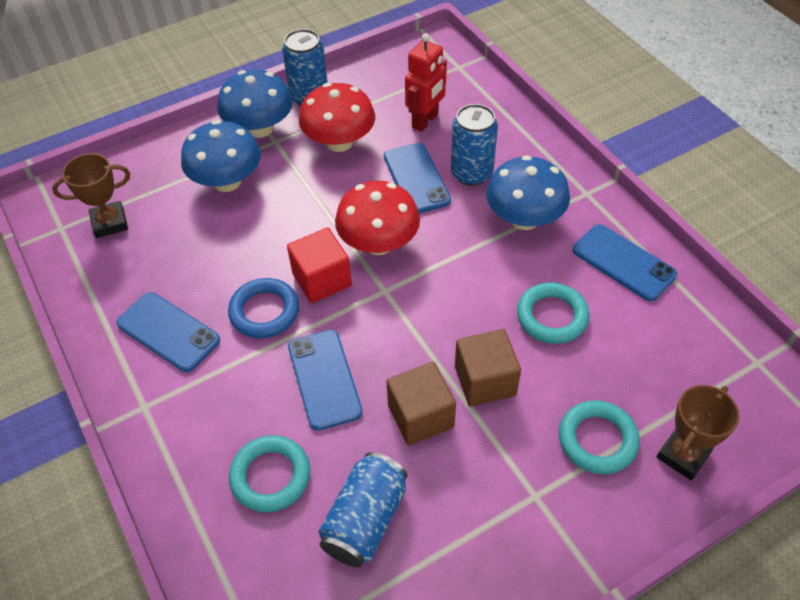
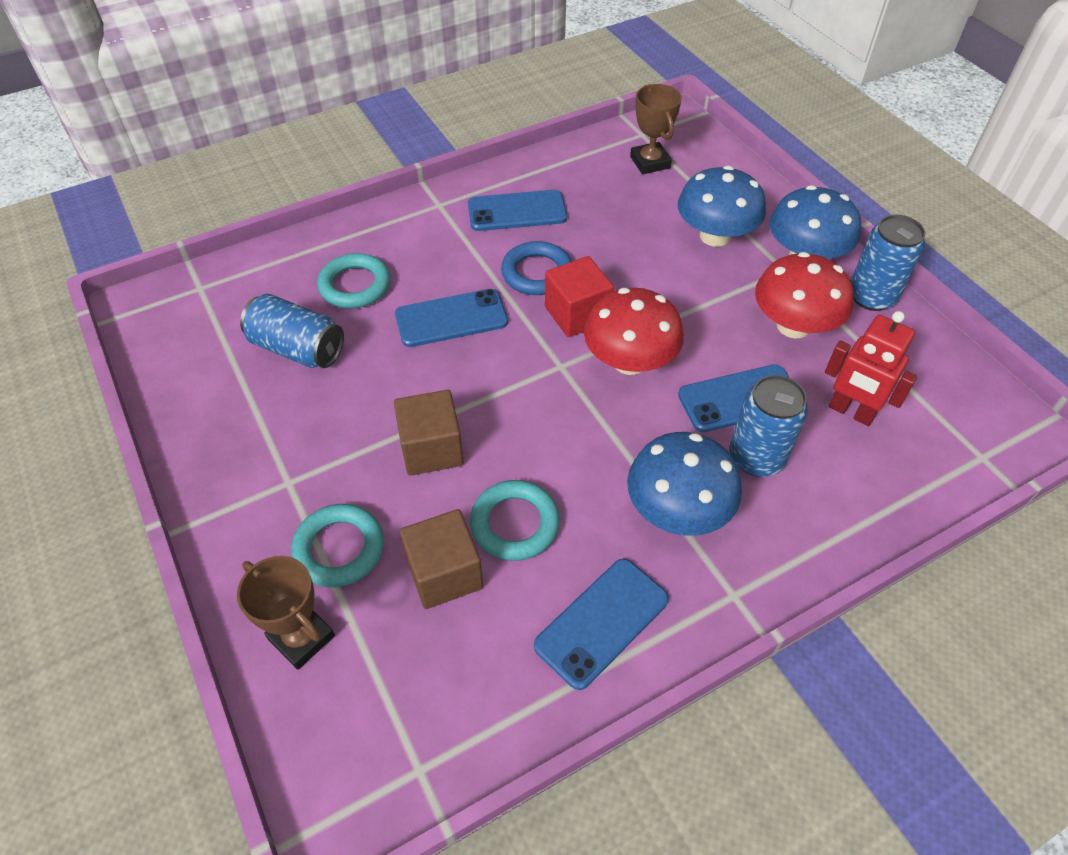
camera: 90 degrees right, 0 degrees up
(168, 332) = (517, 211): blue phone -> blue phone turned 45 degrees clockwise
(420, 416) = (397, 392): brown cube -> brown cube (444, 573)

